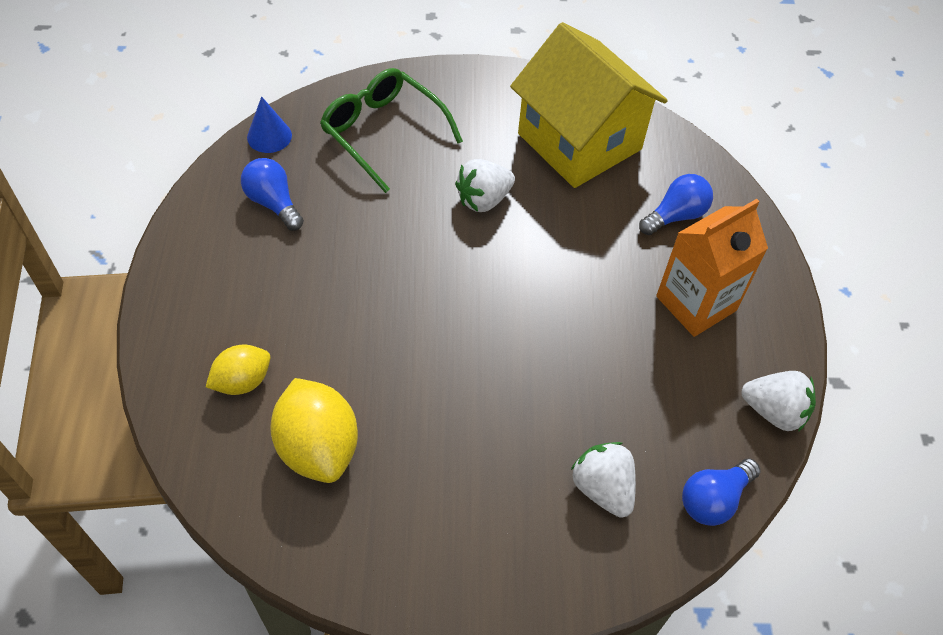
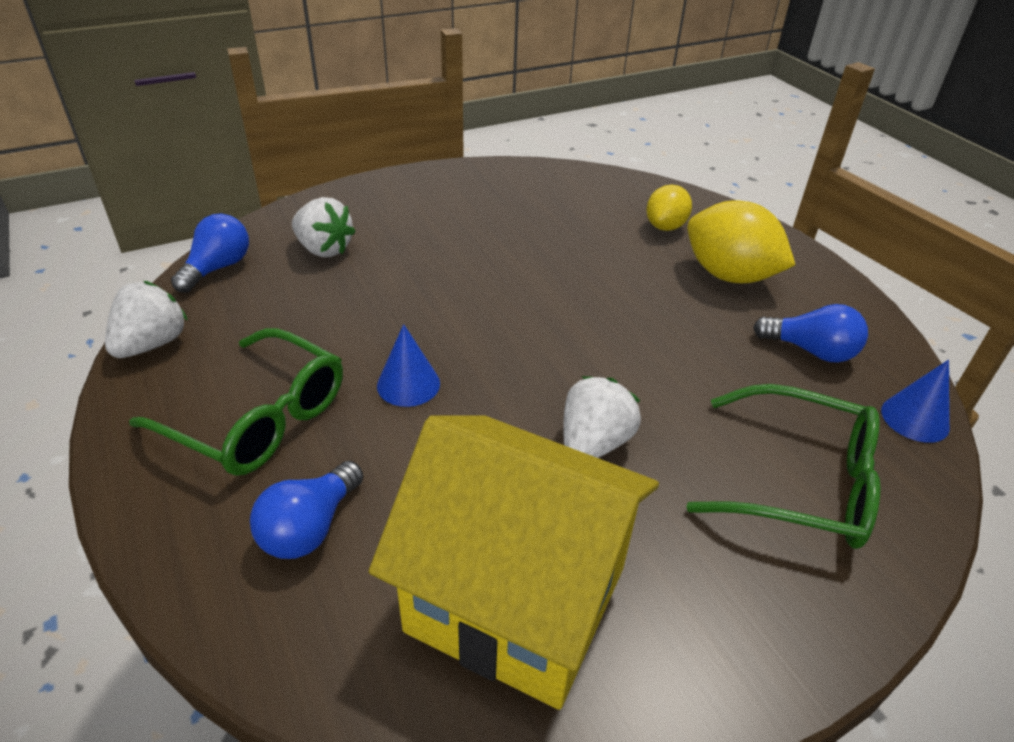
camera: 155 degrees right, 15 degrees down
(318, 447) = (569, 212): yellow lemon -> yellow lemon (729, 275)
(582, 290) = (408, 384): none -> blue cone
(696, 303) = (258, 418): orange carton -> green glasses
(774, 411) = (152, 344): white strawberry -> white strawberry turned 120 degrees clockwise

